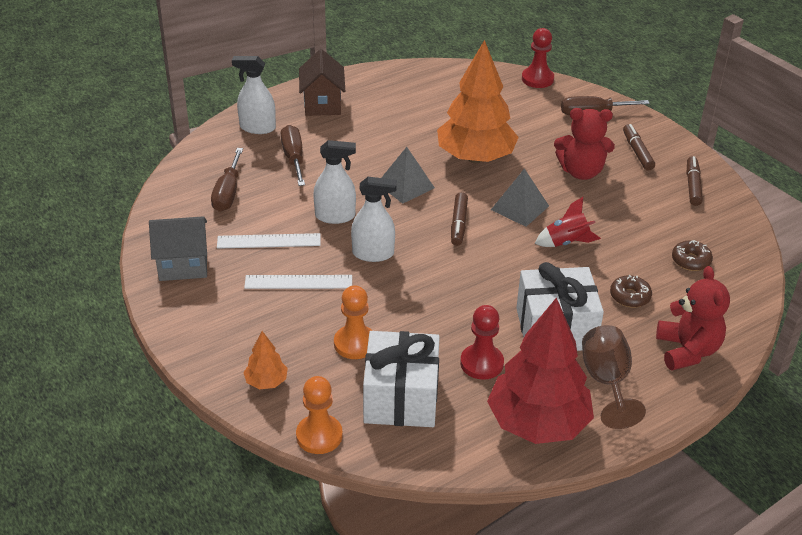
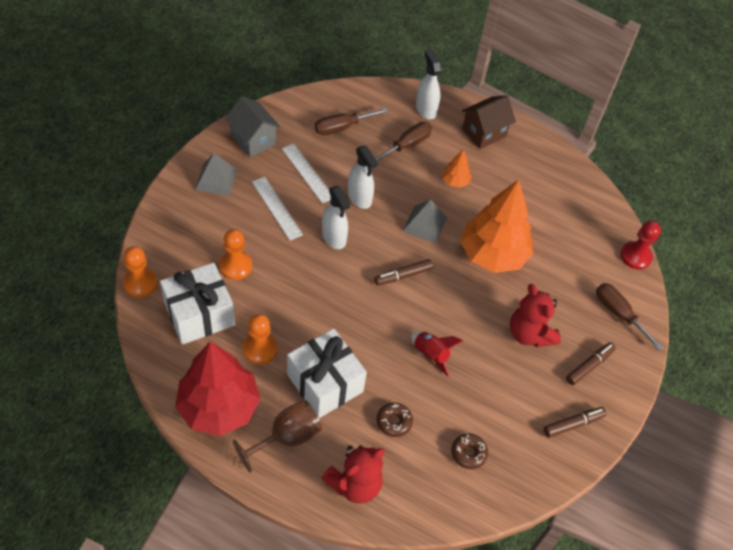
camera: 55 degrees right, 15 degrees up
(266, 382) = (172, 234): orange tree -> orange tree (455, 181)
(481, 363) = (260, 349): red pawn -> orange pawn
(519, 207) = (451, 308): grey pyramid -> grey pyramid (216, 179)

